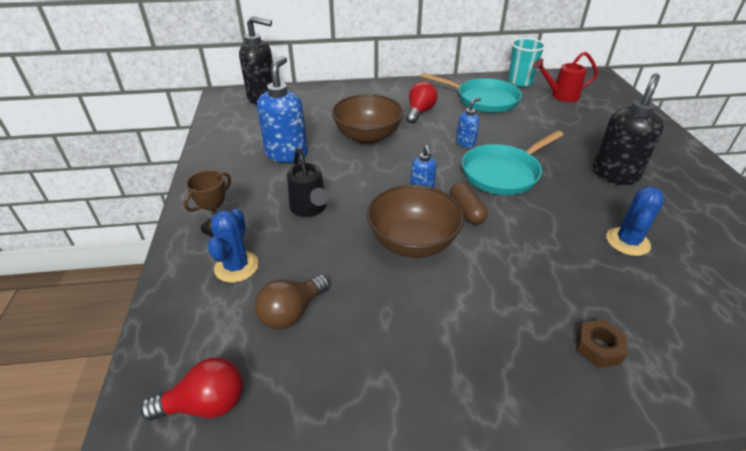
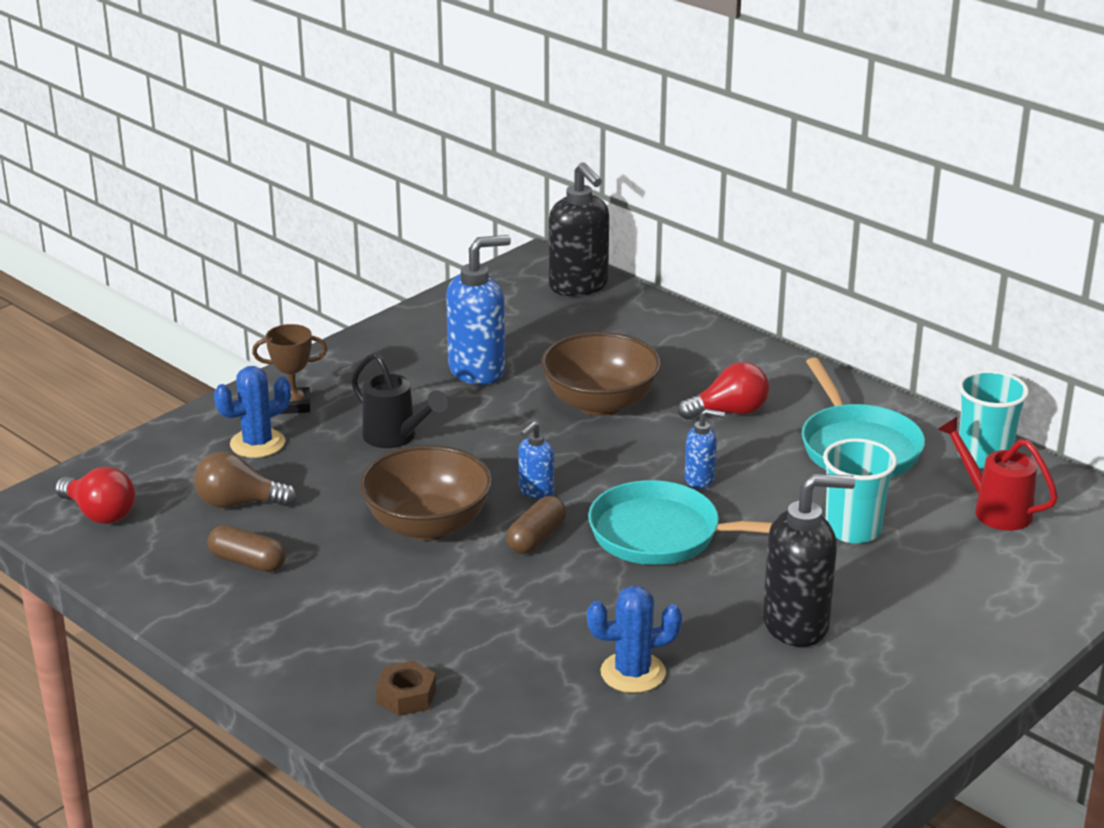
camera: 50 degrees right, 10 degrees down
(310, 209) = (396, 438): black watering can -> black watering can turned 75 degrees counterclockwise
(367, 346) = (248, 562): none -> brown capsule
(546, 128) = (853, 530): none -> turquoise cup

